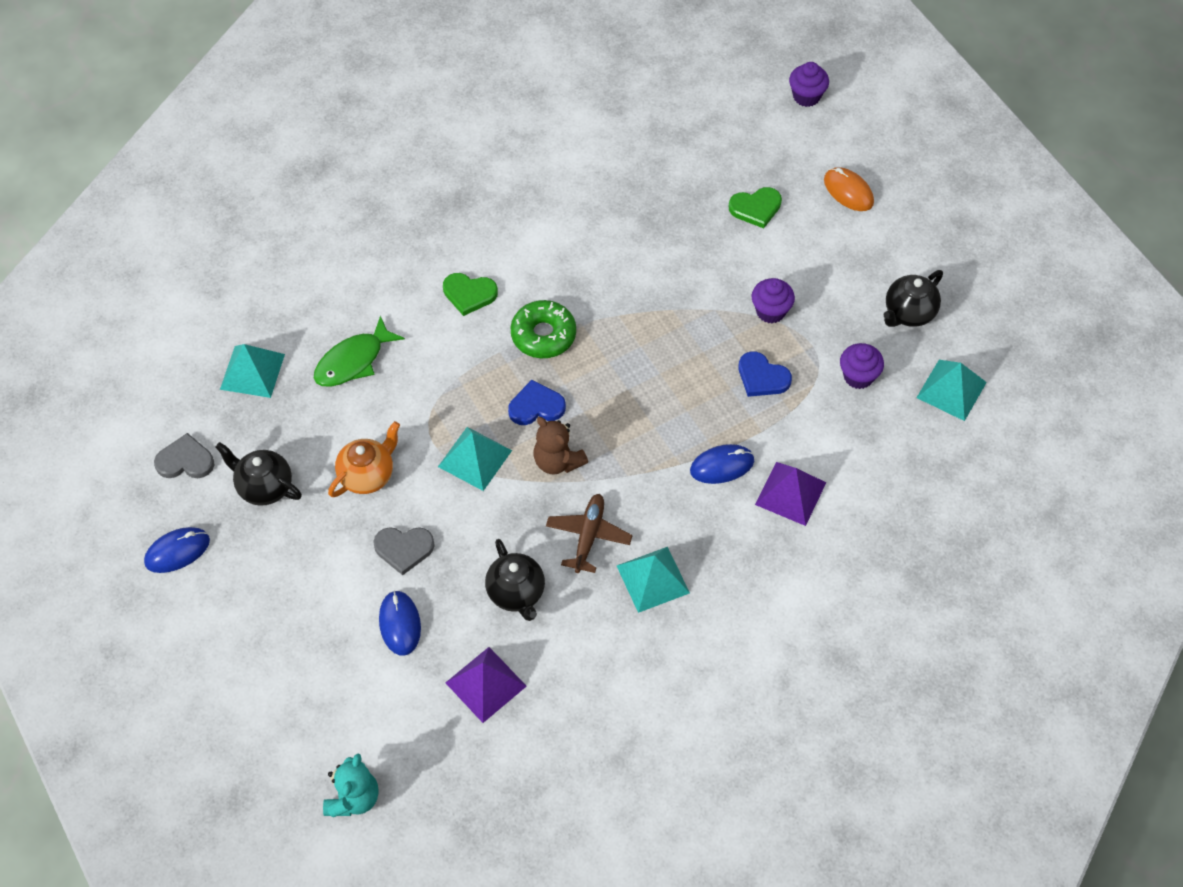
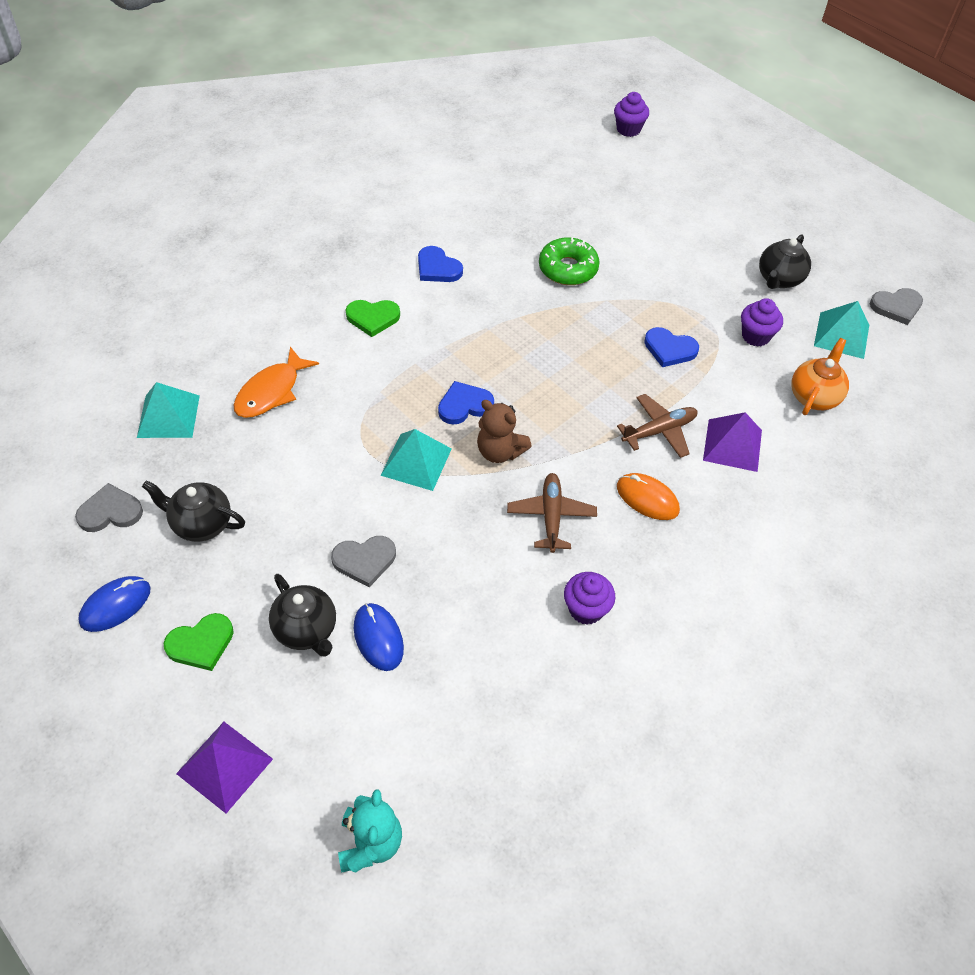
camera: 15 degrees left, 5 degrees down
(353, 361) = (271, 392): green fish -> orange fish
(367, 475) = (309, 495): orange teapot -> orange teapot (814, 396)
(485, 684) = (487, 684): purple pyramid -> purple pyramid (224, 766)
(516, 593) = (494, 584): black teapot -> black teapot (306, 630)
(543, 335) = (453, 343): green donut -> green donut (568, 269)
(549, 245) = (437, 268): none -> blue heart
(652, 579) = (628, 546): turquoise pyramid -> none
(722, 466) = (659, 431): blue mouse -> brown plane
(756, 208) = (615, 216): green heart -> green heart (201, 643)
(770, 311) = (657, 294): purple cupcake -> purple cupcake (586, 609)
(848, 191) = (690, 193): orange mouse -> orange mouse (647, 498)
(1025, 366) = (896, 307): none -> grey heart

